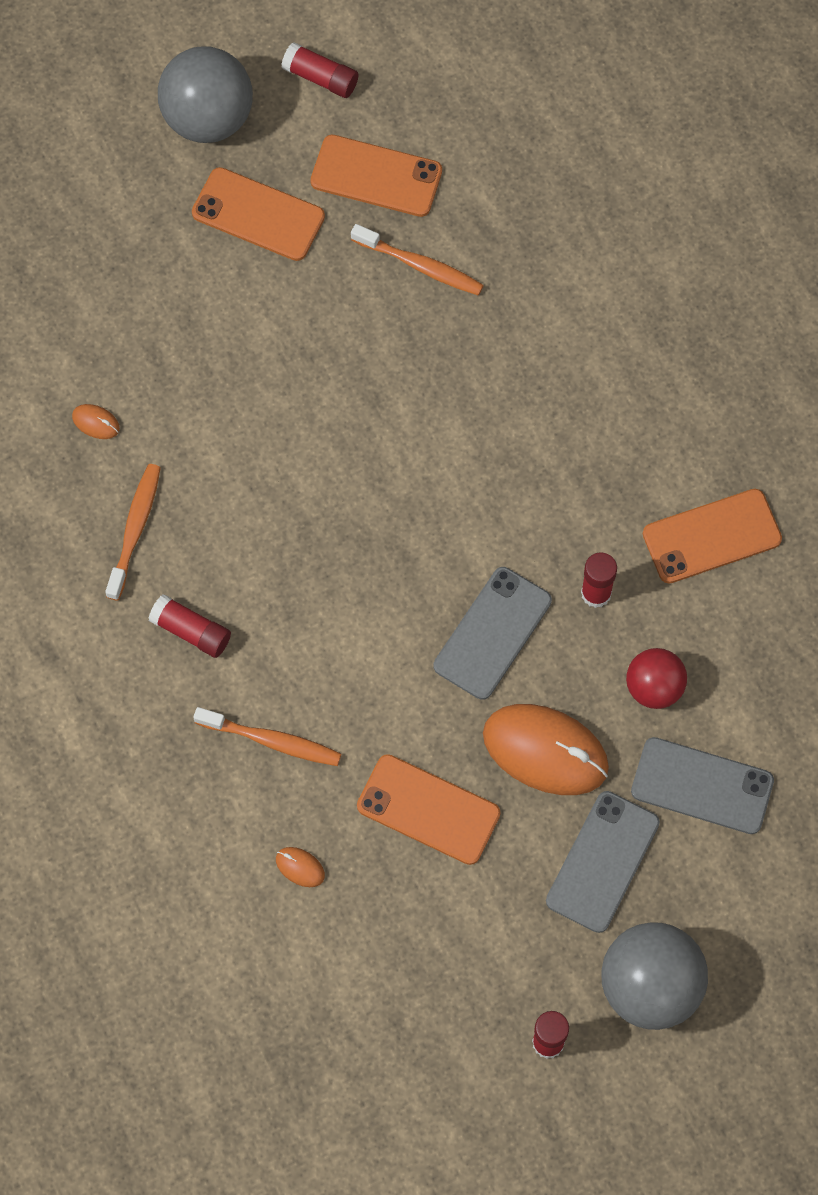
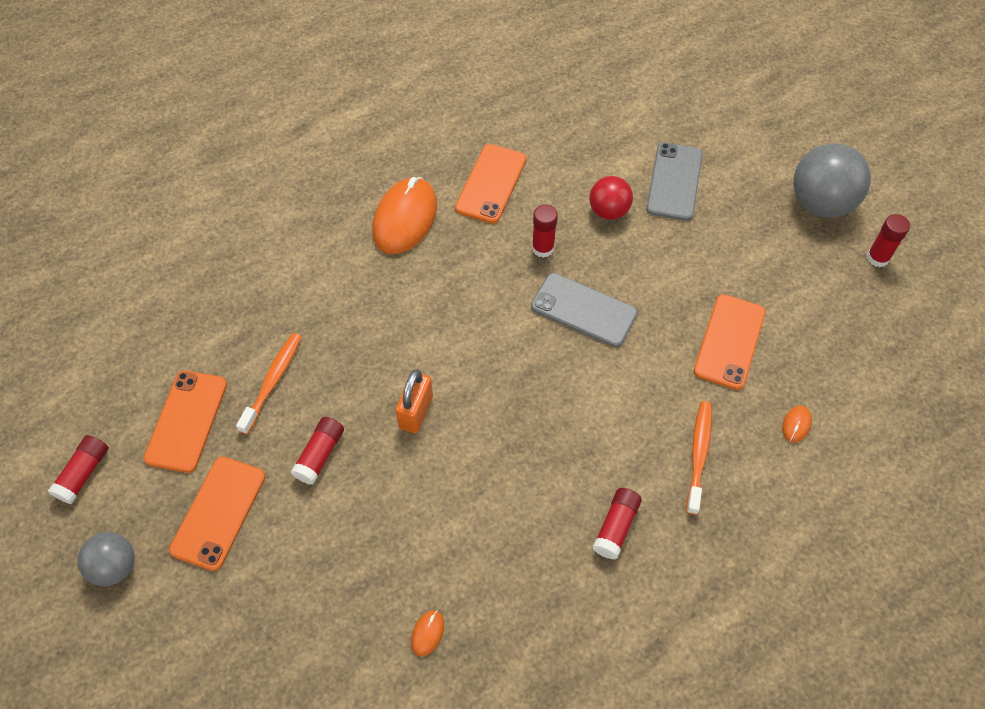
camera: 95 degrees left, 10 degrees down
(135, 529) = (529, 585): orange toothbrush -> none
(208, 118) = (115, 567): grey ball -> grey ball, size x0.60
(317, 317) = (320, 455): none -> red glue stick
(363, 423) = (416, 412): none -> orange padlock
(545, 751) = (668, 271): orange mouse -> orange mouse (405, 218)
(603, 862) = (741, 233): grey phone -> none
(711, 536) = (491, 184): orange phone -> orange phone turned 45 degrees clockwise

